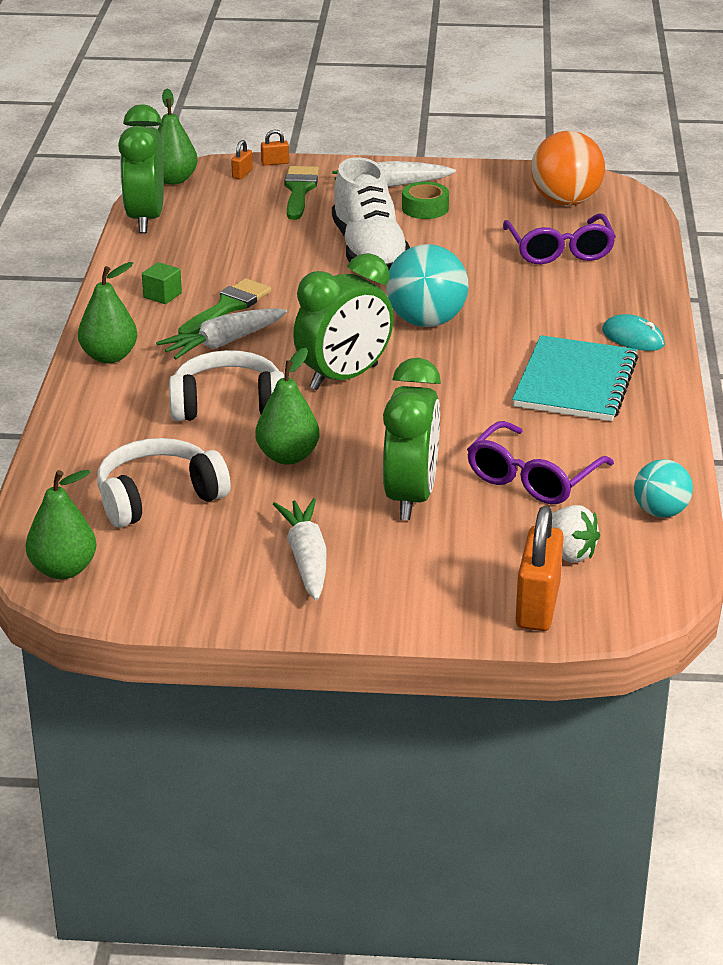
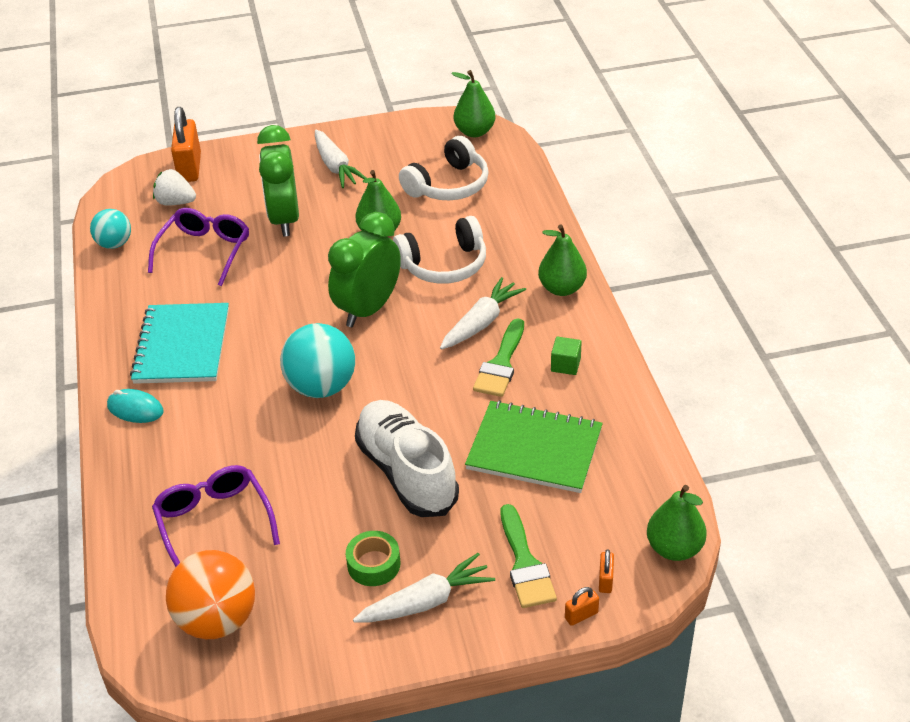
camera: 165 degrees right, 10 degrees up
(145, 219) = (655, 469): green clock -> none
(241, 247) = (534, 449): none -> green notebook

